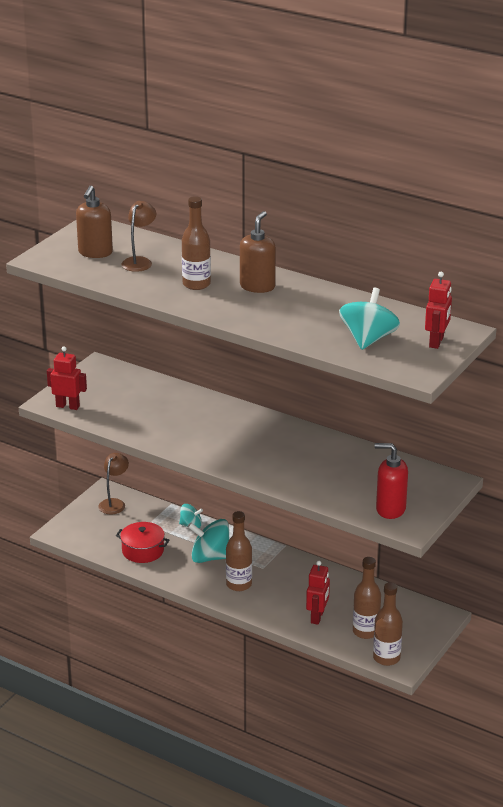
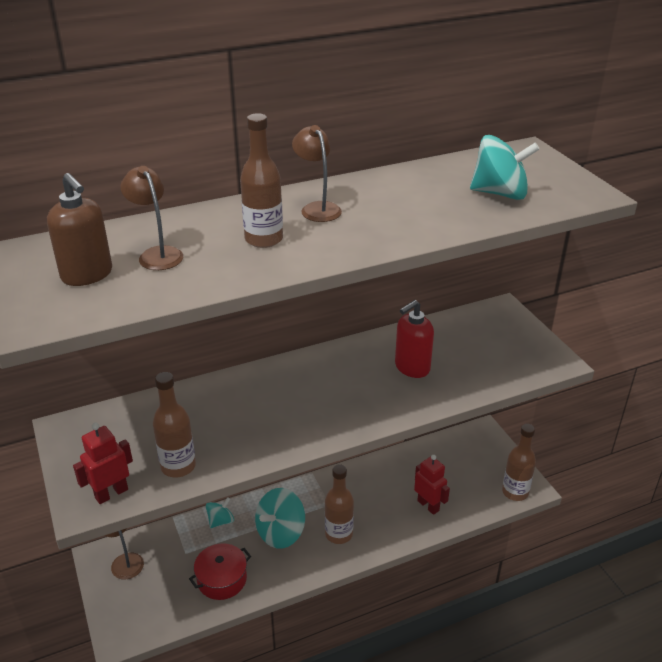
camera: 55 degrees left, 5 degrees up
(257, 286) = (317, 208): brown soap dispenser -> brown lamp
(365, 631) = (471, 486): brown bottle -> brown bottle (178, 466)
(368, 339) = (500, 193): turquoise spinning top -> turquoise spinning top turned 135 degrees clockwise
(390, 509) = (520, 359): red soap dispenser -> red soap dispenser (412, 367)
(436, 342) = (538, 166): red robot -> none

